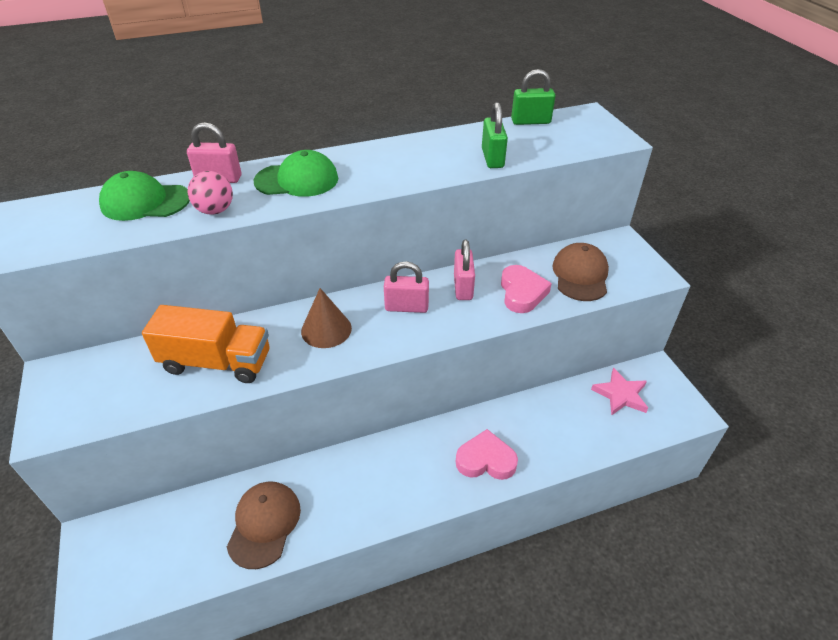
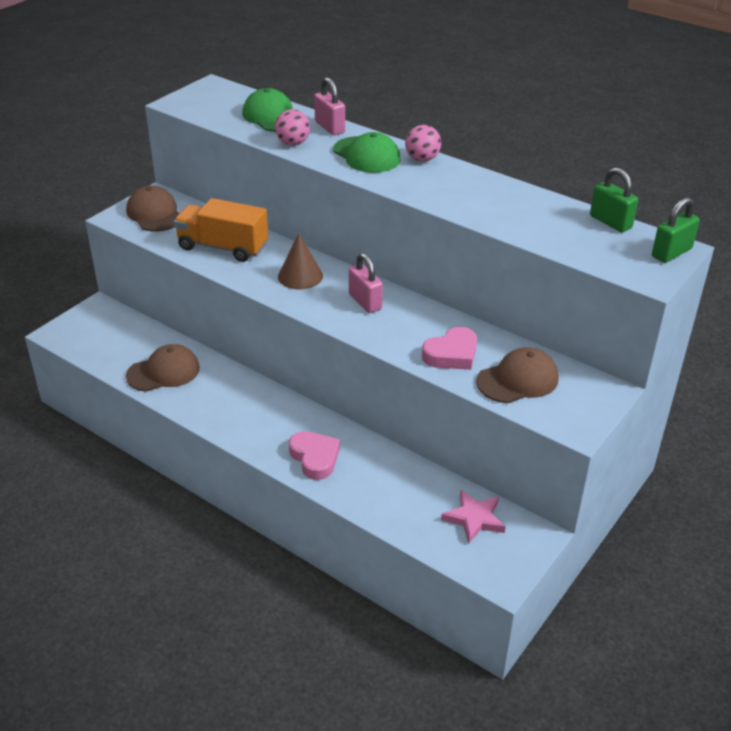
camera: 55 degrees right, 5 degrees down
(86, 390) = (154, 214): none -> brown cap
(216, 362) = (223, 247): orange truck -> orange truck turned 135 degrees clockwise
(342, 156) = (422, 159): none -> pink ball
(463, 287) = (421, 320): pink padlock -> none
(492, 158) = (515, 223): green padlock -> green padlock (671, 253)

